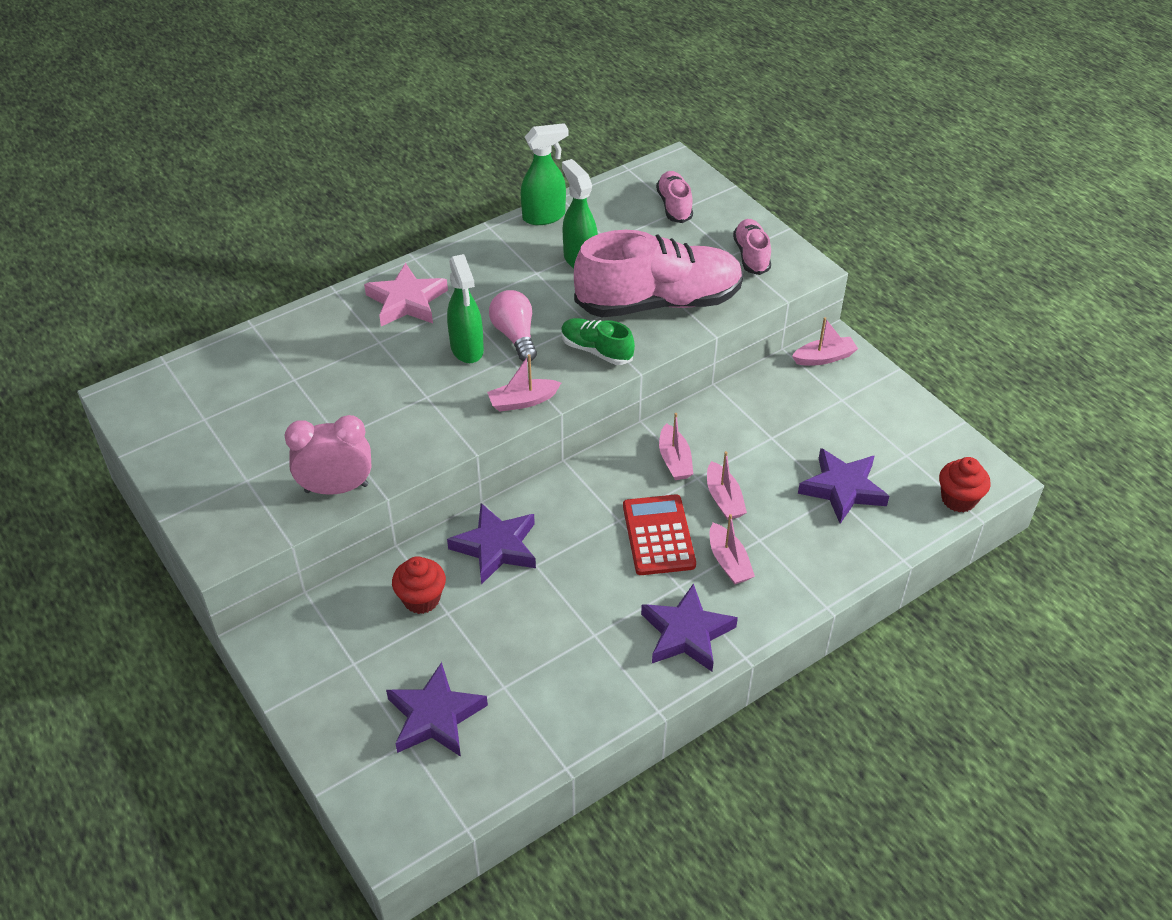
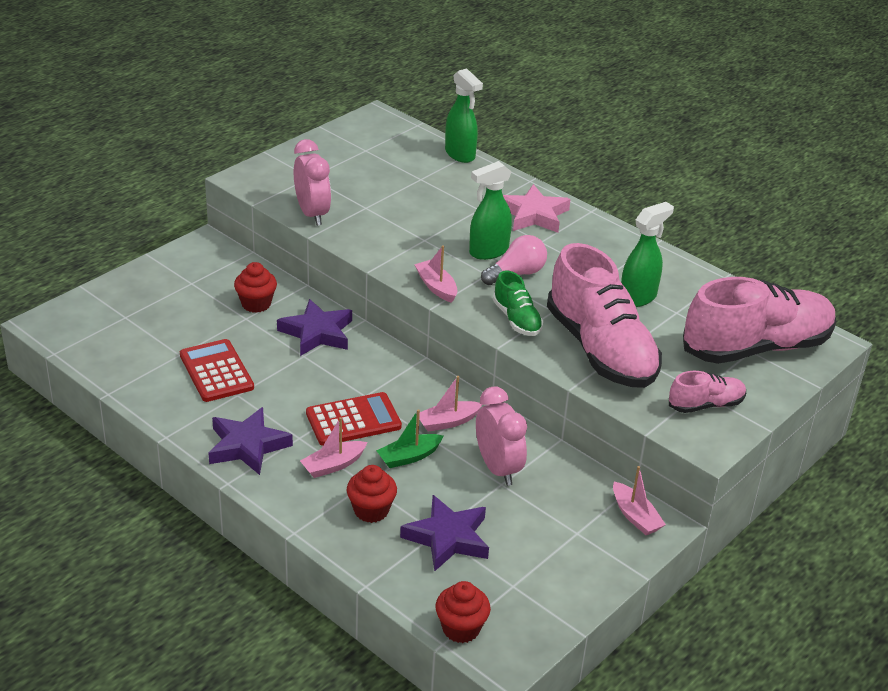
camera: 75 degrees right, 10 degrees down
(435, 716) = (148, 326): purple star -> none
(544, 216) = (689, 271): green spray bottle -> green spray bottle (460, 154)
(546, 651) = (216, 371): none -> red calculator
(596, 350) = (516, 319): green shoe -> green shoe turned 135 degrees clockwise
(674, 206) = (756, 348): pink shoe -> pink shoe, size x2.12
(724, 499) = (409, 457): pink boat -> green boat
(750, 436) = (498, 468): none -> pink clock
(800, 540) = (371, 510): none -> red cupcake

